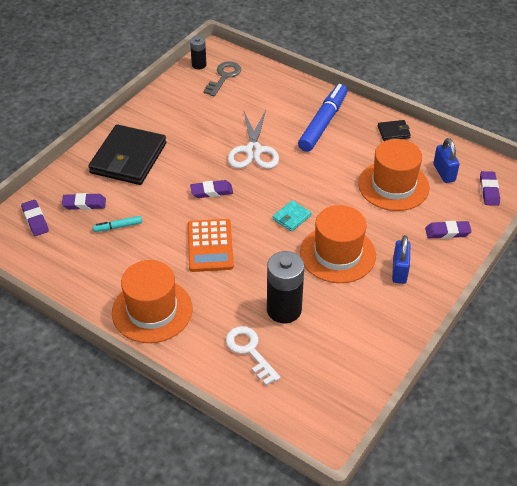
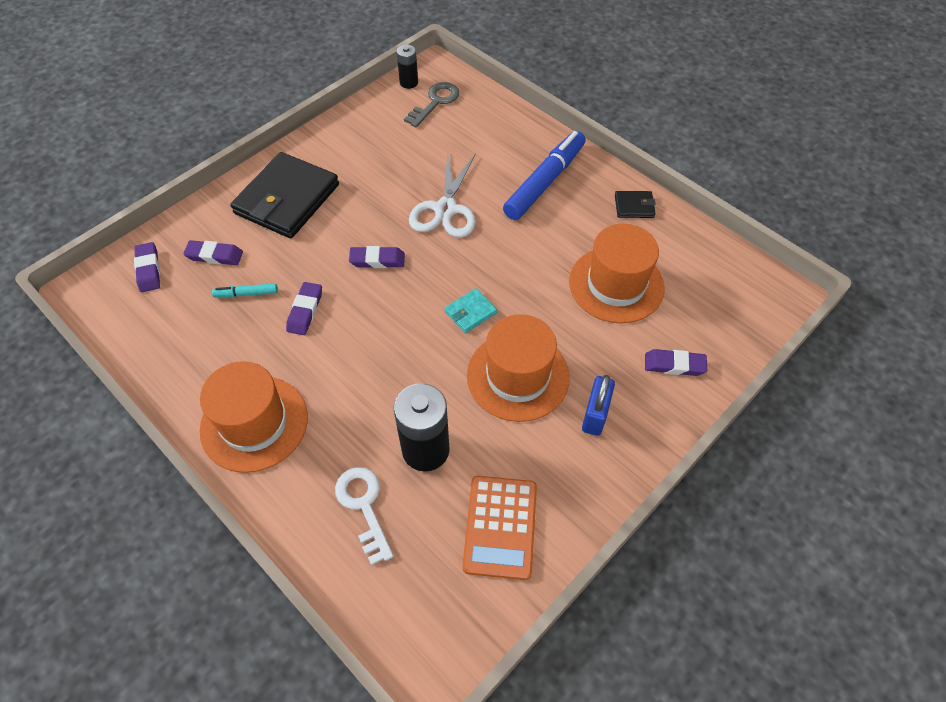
camera: 10 degrees right, 10 degrees up
(210, 246) = (354, 339): orange calculator -> orange calculator (500, 527)
(444, 173) = (688, 275): blue padlock -> none
(489, 190) = (745, 310): purple eraser -> purple eraser (305, 311)

